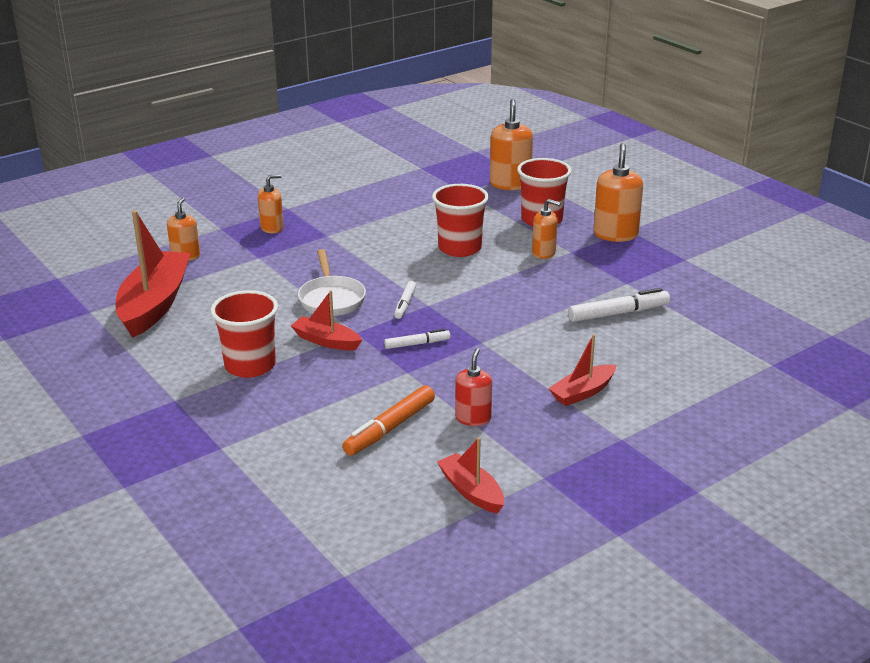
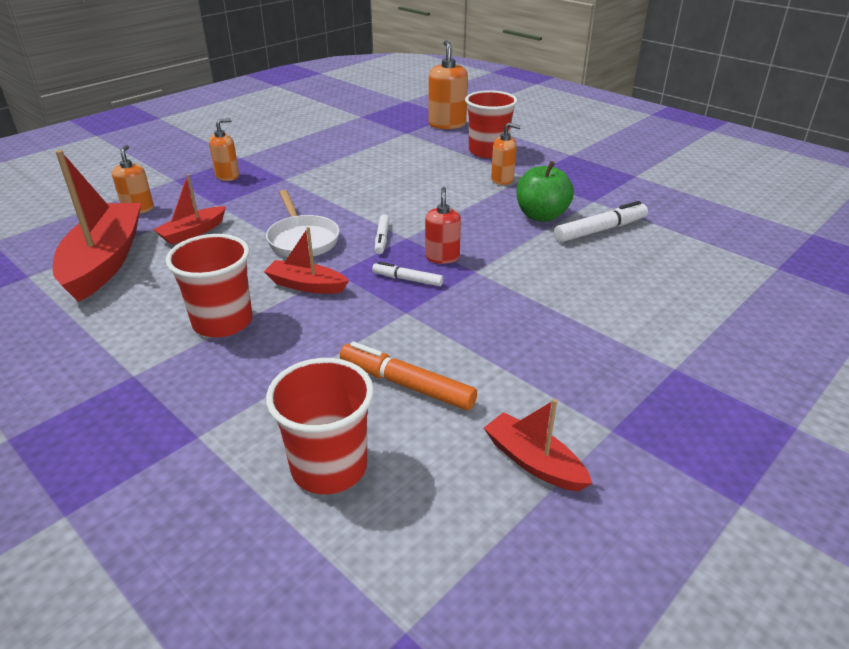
camera: 10 degrees left, 5 degrees up
(390, 428) = (406, 384): orange marker -> orange marker turned 90 degrees clockwise
(417, 344) = (407, 279): white marker -> white marker turned 135 degrees counterclockwise
(459, 248) = (420, 181): red cup -> red cup (329, 467)
(473, 418) = (499, 361): red soap dispenser -> red soap dispenser (442, 257)
(566, 294) = (541, 215): none -> green apple
(582, 392) = (605, 317): red boat -> red boat (192, 232)
(615, 234) = (561, 159): orange soap dispenser -> none

